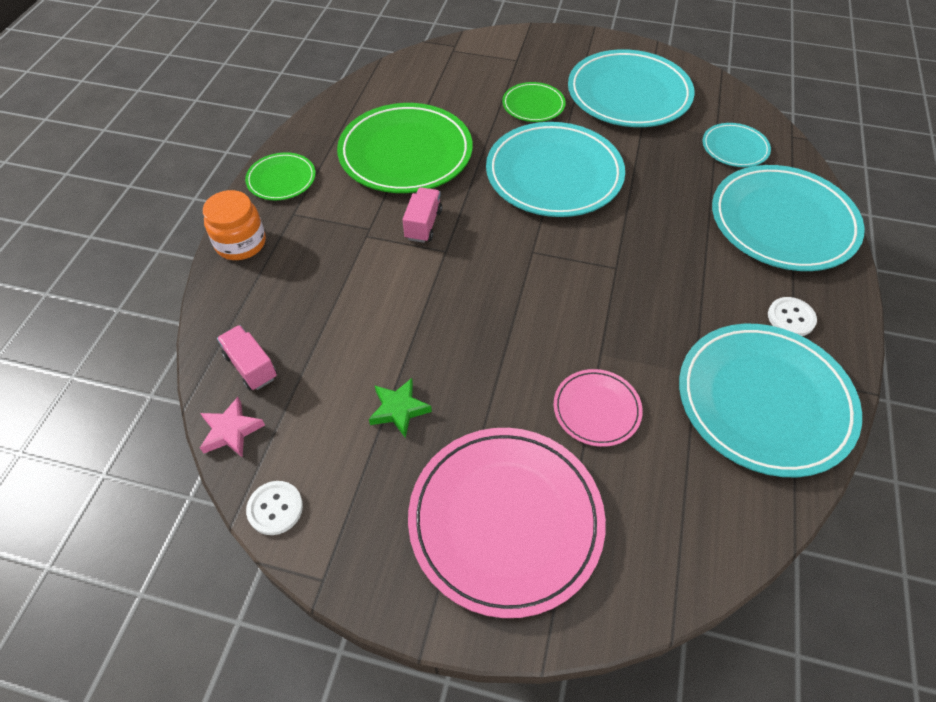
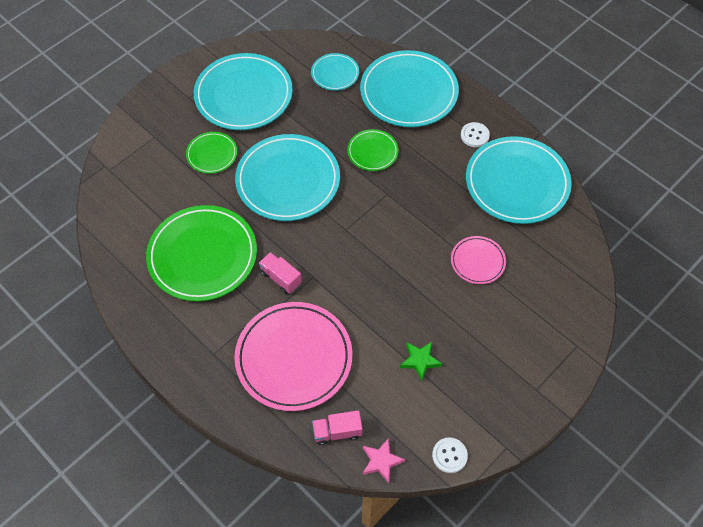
camera: 60 degrees left, 5 degrees up
(241, 243) = (220, 399): orange jar -> none
(281, 179) = (171, 347): green plate -> green plate (372, 152)
(505, 520) = (519, 341): pink plate -> pink plate (294, 358)

